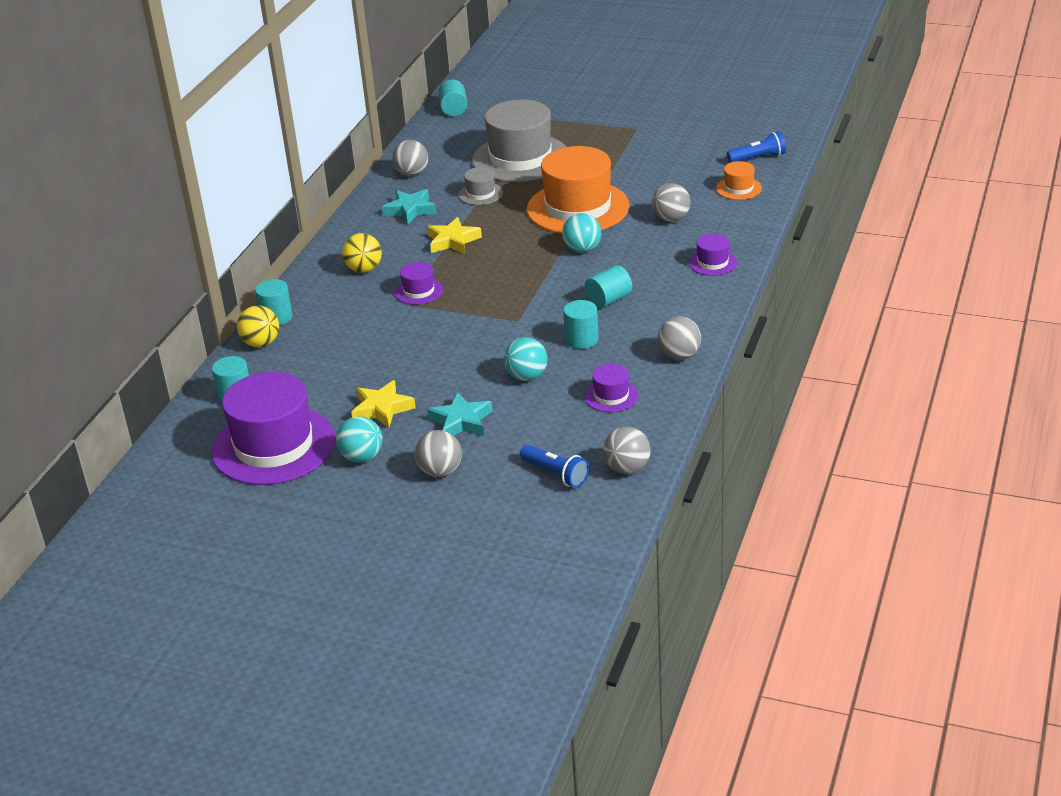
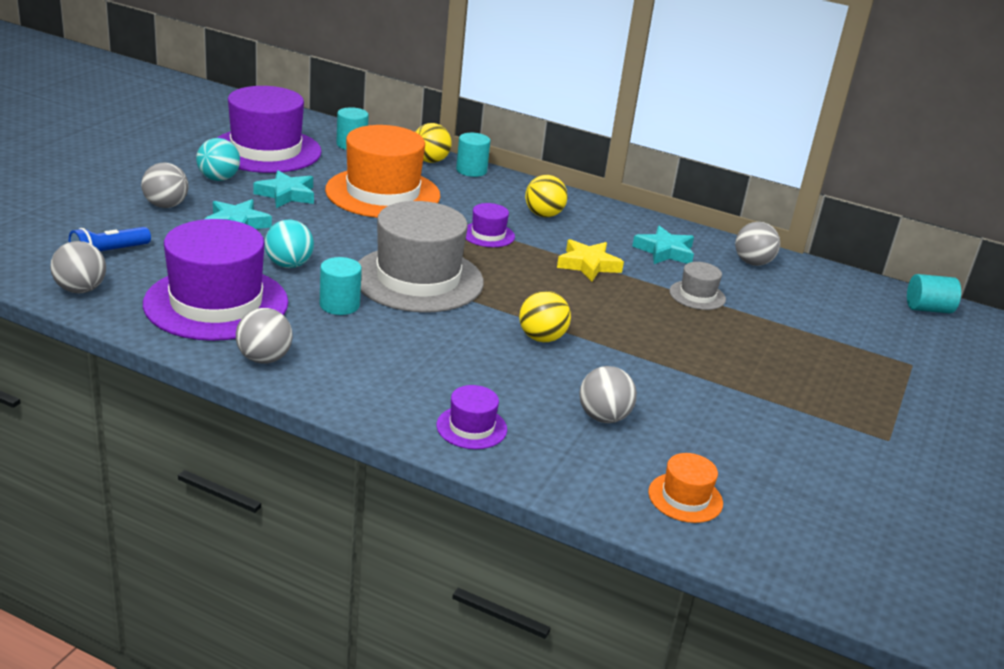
camera: 90 degrees right, 5 degrees down
(382, 409) = (286, 194): yellow star -> turquoise star
(520, 158) = (790, 334): grey hat -> grey hat (418, 279)
(578, 208) = (649, 352): orange hat -> orange hat (383, 193)
(582, 249) = (541, 338): turquoise ball -> yellow ball
(609, 300) = (415, 335): turquoise cylinder -> none
(611, 396) = (216, 303): purple hat -> purple hat, size x2.25
(758, 158) = (790, 542): blue flashlight -> none

